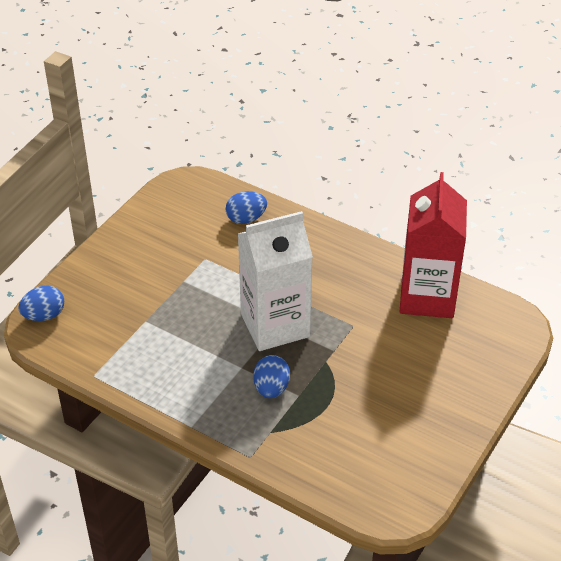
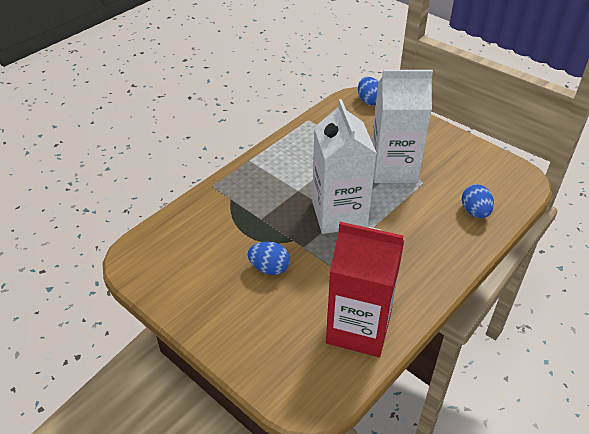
camera: 100 degrees right, 0 degrees up
(186, 284) = (393, 169): none -> white carton
(271, 388) = (272, 204): blue egg -> blue egg (269, 268)

